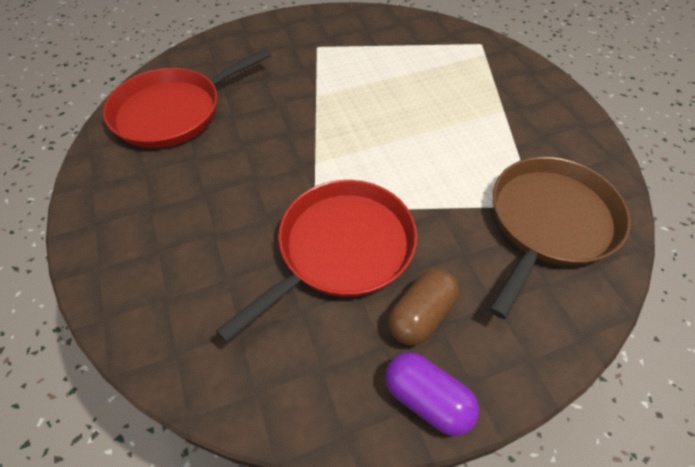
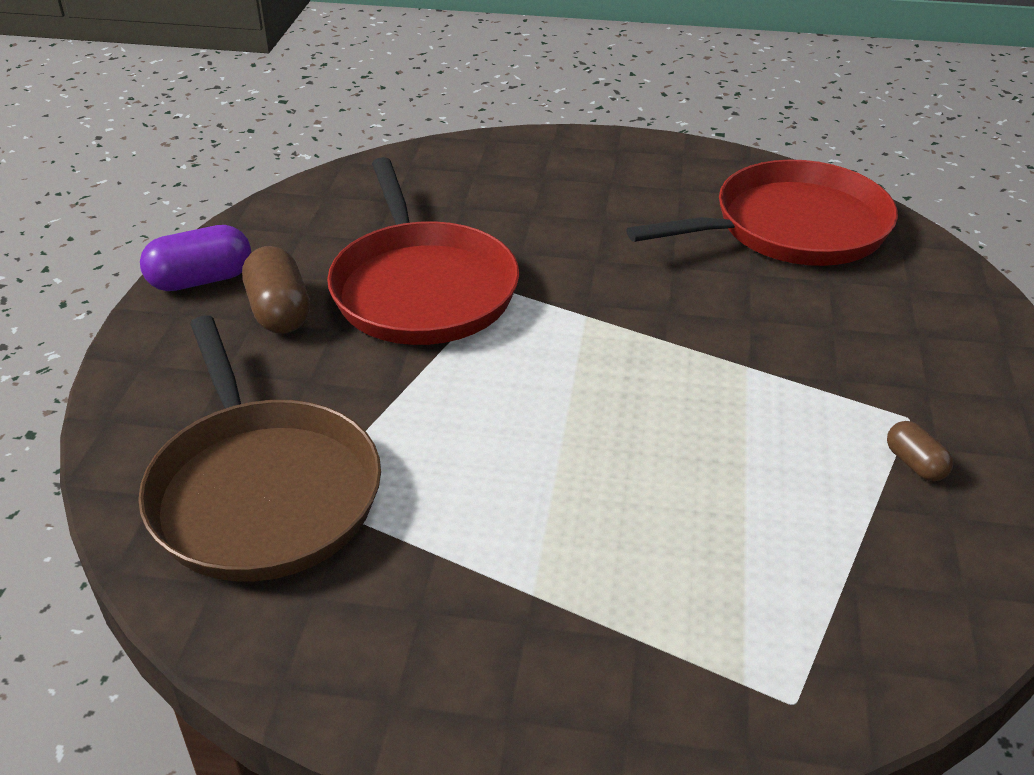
camera: 120 degrees right, 15 degrees down
(173, 112) = (792, 228): red pan -> red pan turned 75 degrees clockwise
(345, 41) = (915, 464): none -> brown capsule

